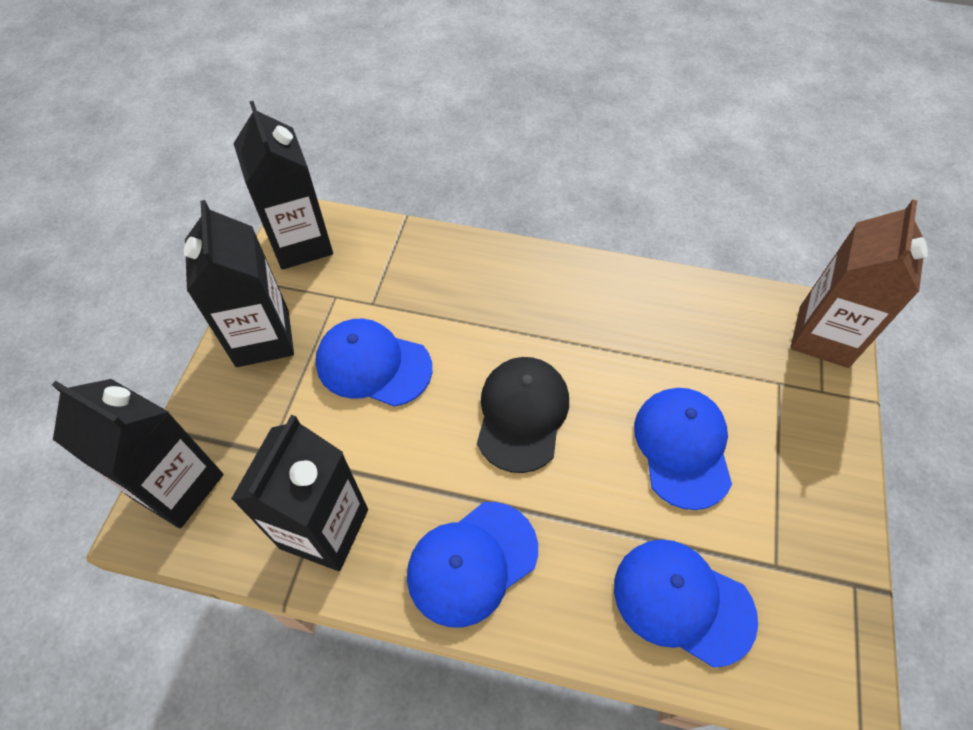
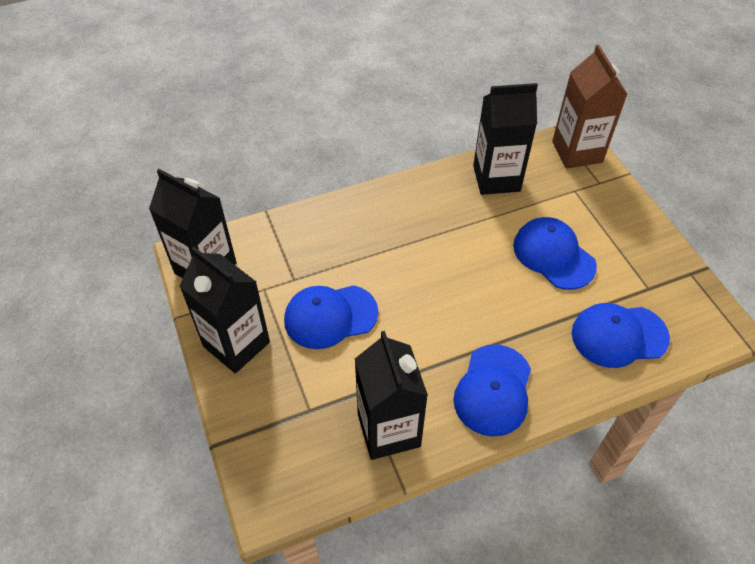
camera: 35 degrees left, 5 degrees down
(178, 486) = (266, 469): black carton -> black carton (496, 178)
(522, 414) = (450, 290): black cap -> none

